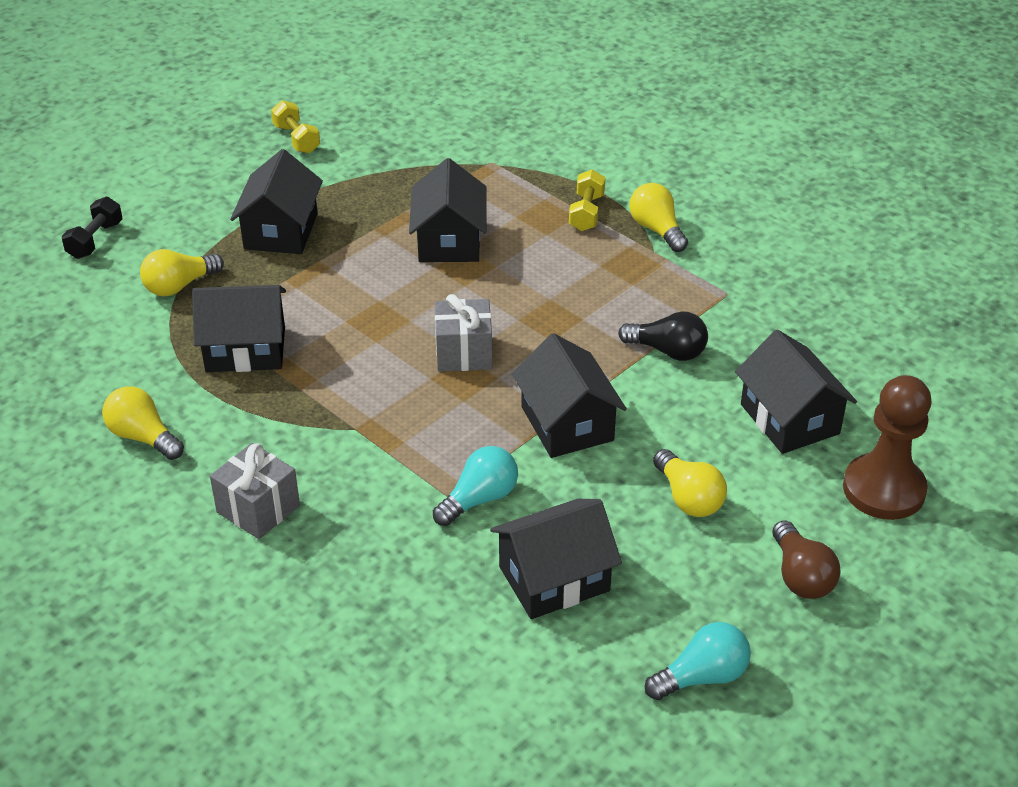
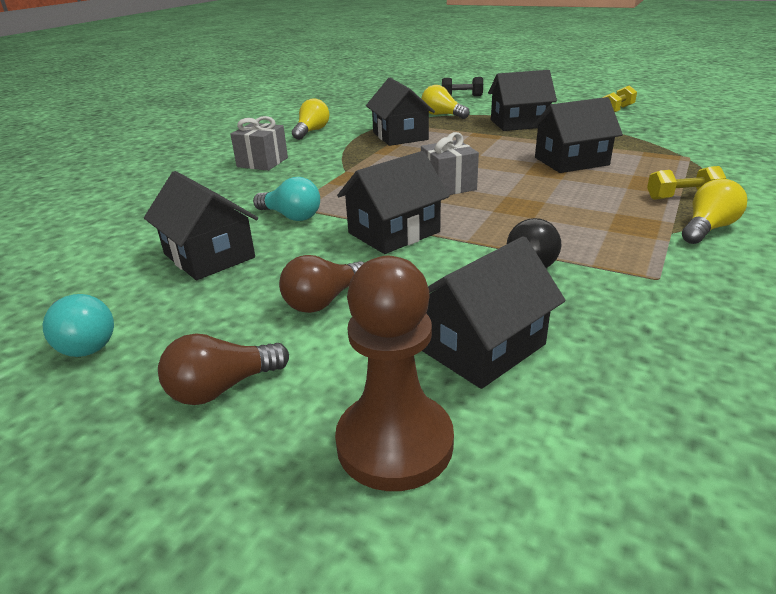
camera: 75 degrees right, 10 degrees down
(688, 498) = (324, 301): yellow light bulb -> brown light bulb

